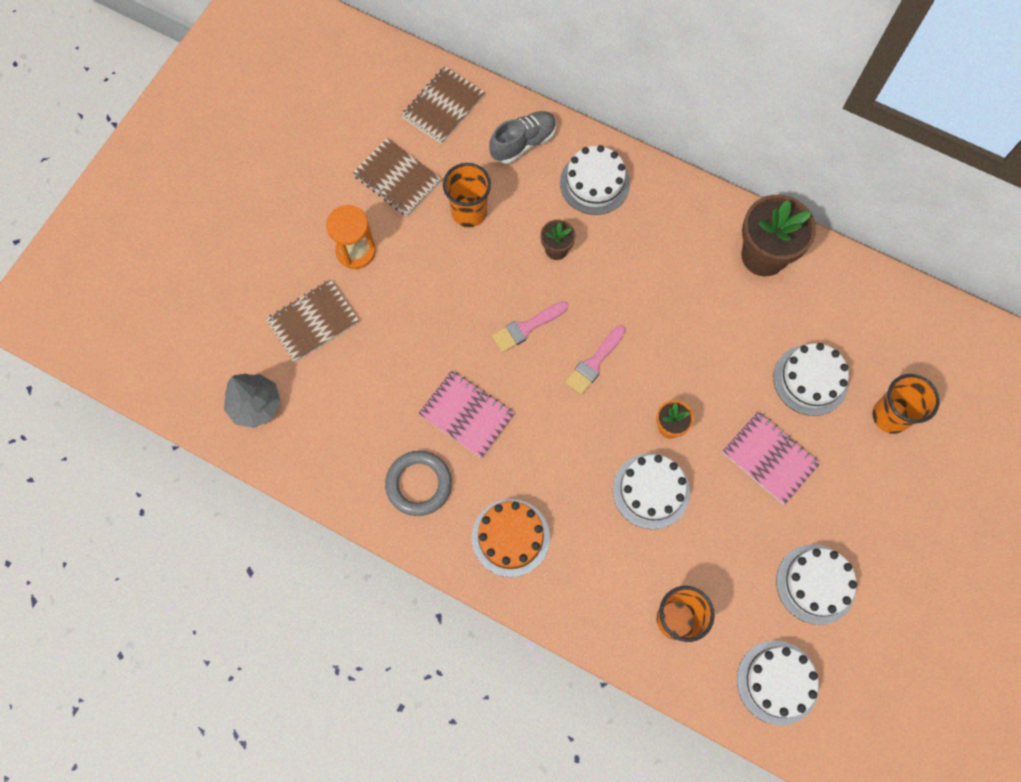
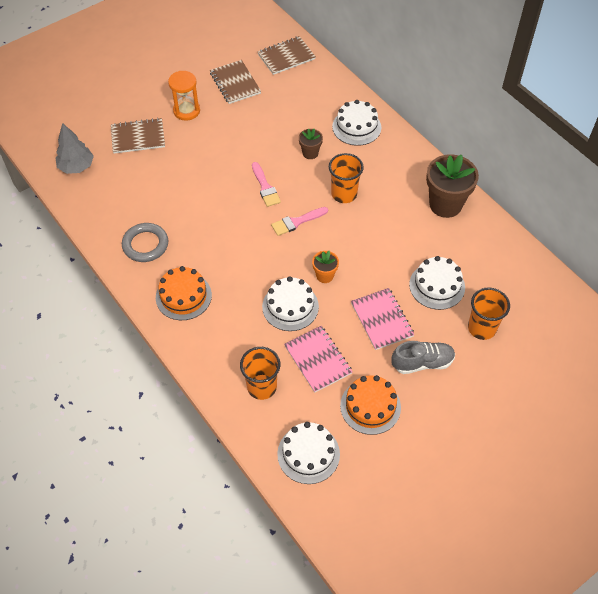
camera: 25 degrees right, 15 degrees down
(466, 414) = (198, 219): pink notebook -> pink notebook (318, 359)
(469, 212) = (268, 115): orange cup -> orange cup (344, 194)
(523, 143) = (324, 91): grey shoe -> grey shoe (422, 363)
(526, 328) = (265, 187): pink brush -> pink brush turned 105 degrees counterclockwise
(815, 584) = (370, 406): white cake -> orange cake

